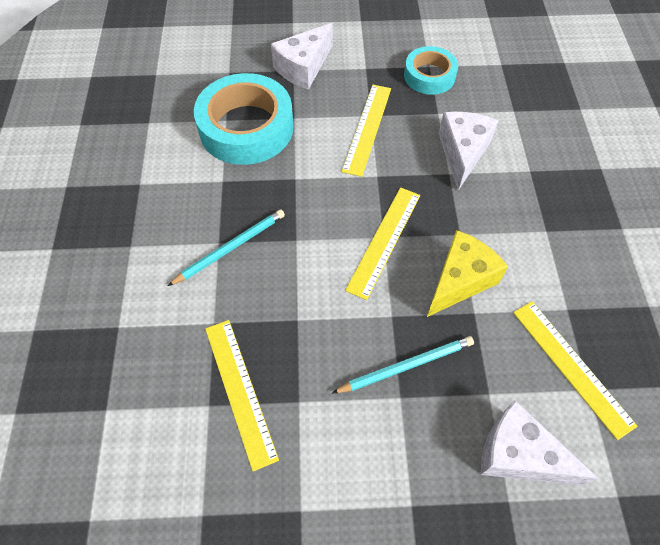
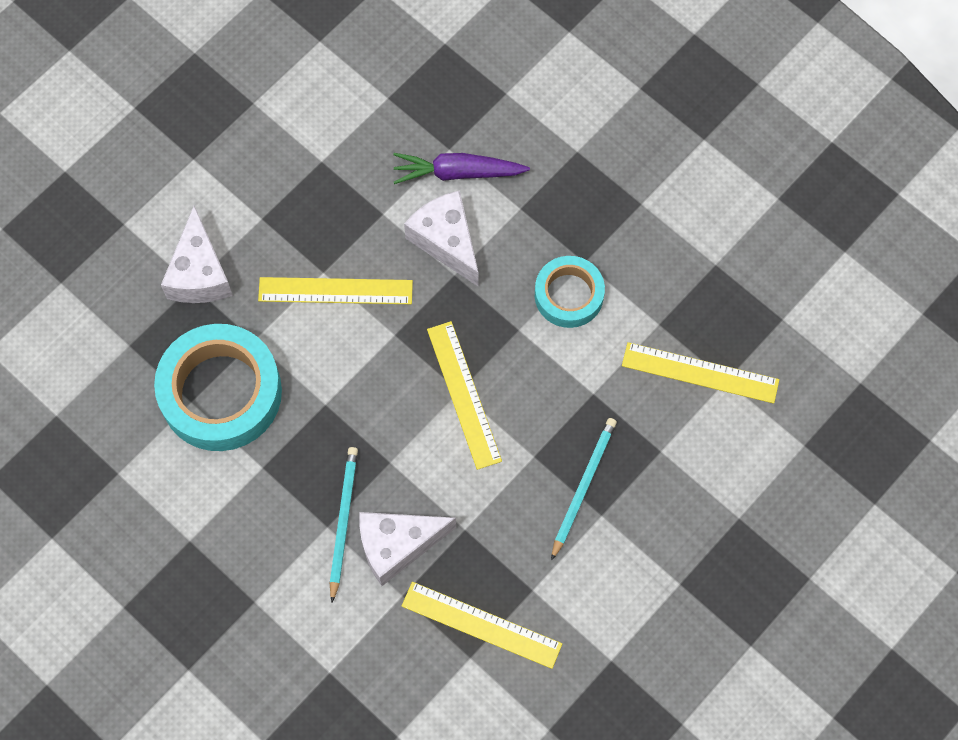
camera: 45 degrees left, 10 degrees up
(367, 128) = (335, 291): yellow ruler -> yellow ruler turned 60 degrees counterclockwise
(429, 76) = (333, 174): turquoise tape -> turquoise tape (569, 295)
(460, 280) = (557, 375): yellow cheese -> none
(507, 125) = (458, 173): none -> purple carrot
(518, 455) = (718, 478): white cheese -> white cheese (397, 546)

